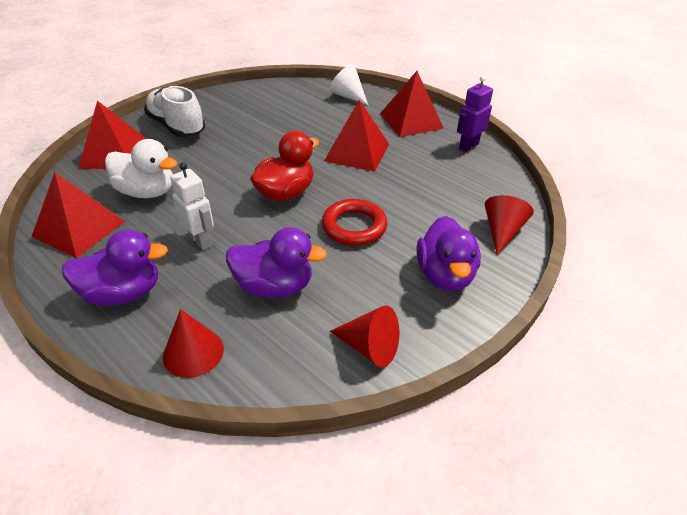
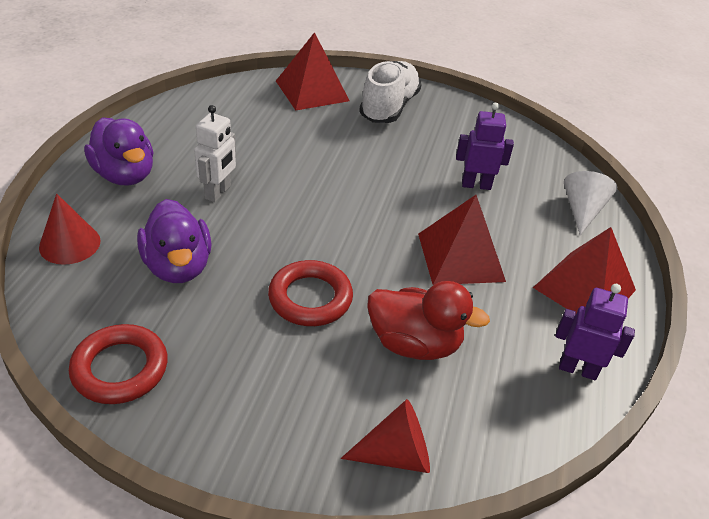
camera: 60 degrees right, 0 degrees up
(79, 228) = (193, 117): red pyramid -> none
(147, 192) = (269, 132): white duck -> none
(285, 193) = (333, 223): red duck -> red duck (414, 344)
(295, 122) = (476, 185): none -> purple robot
(369, 347) = (120, 368): red cone -> red ring
(445, 275) = (269, 409): purple duck -> none

